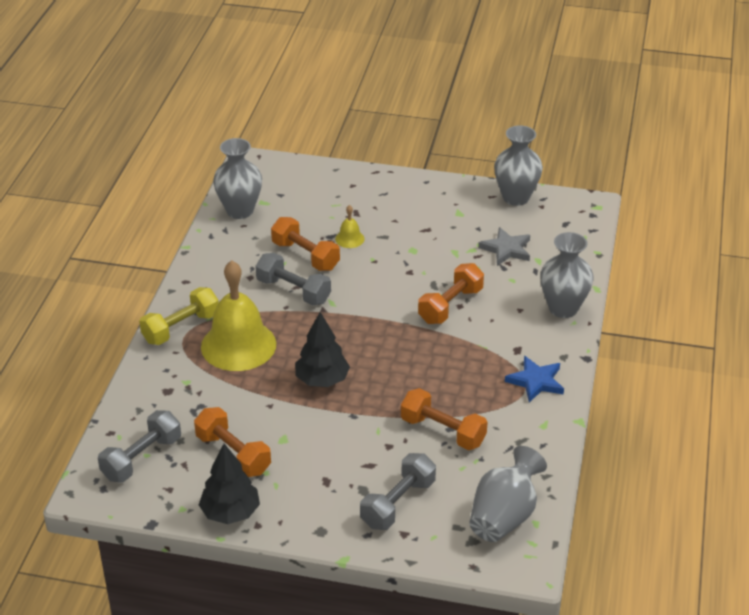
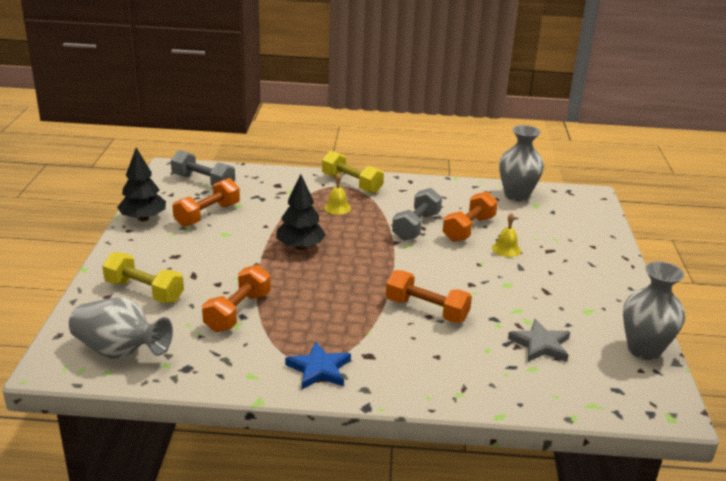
camera: 80 degrees right, 10 degrees down
(238, 345) = (337, 208): yellow bell -> yellow bell, size x0.42
(398, 503) = (144, 291): grey dumbbell -> yellow dumbbell
(563, 308) = (450, 388): grey vase -> none

